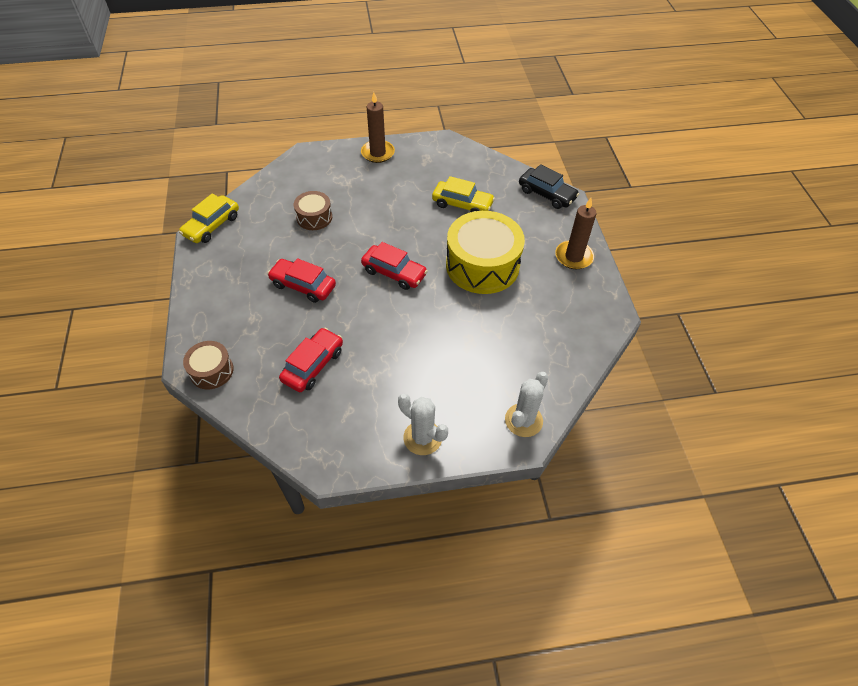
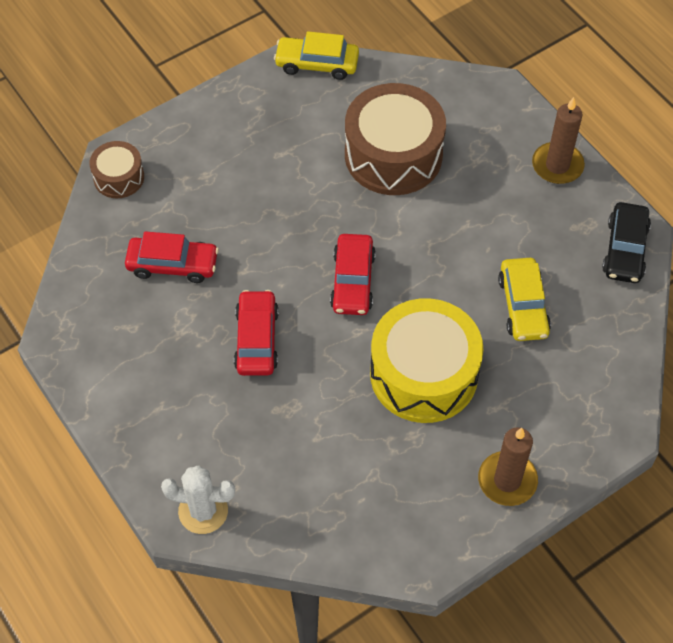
camera: 65 degrees right, 5 degrees up
(303, 285) = (279, 199): red car -> red car (257, 339)
(314, 217) = (393, 155): brown drum -> brown drum, size x1.96
(422, 438) = (130, 414): white cactus -> none
(547, 194) = (614, 403): black car -> black car (625, 250)

